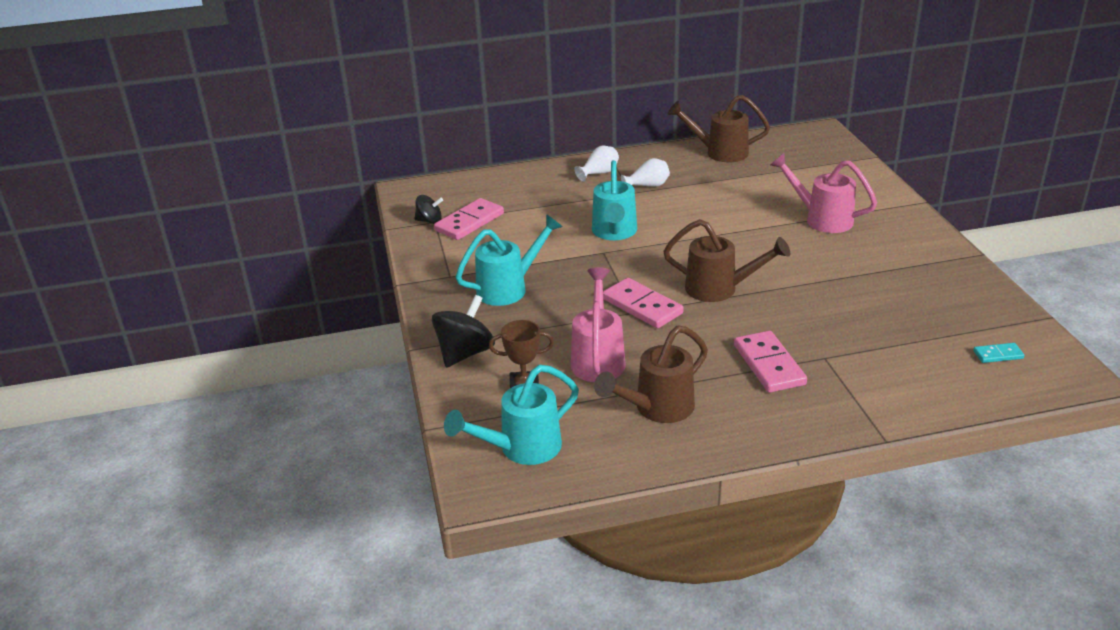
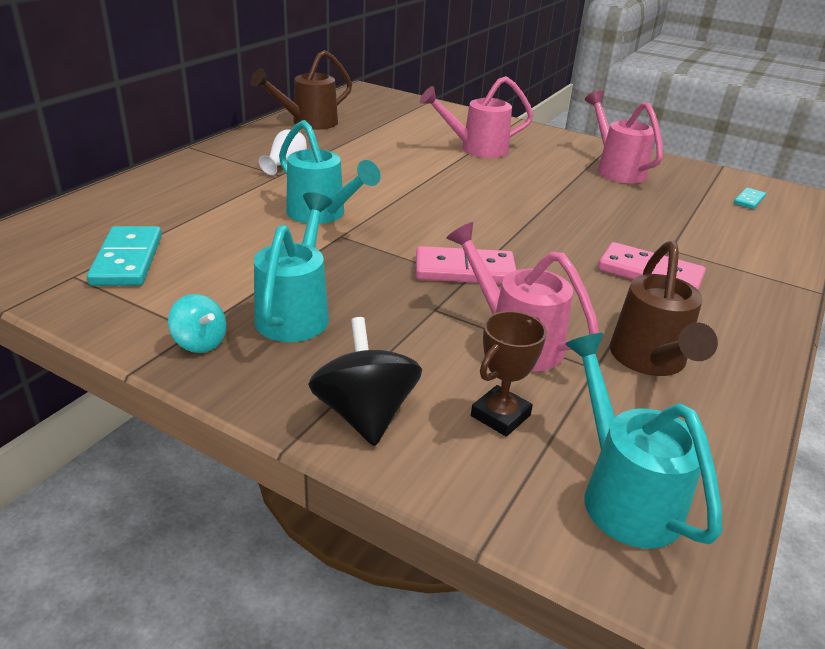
camera: 50 degrees left, 0 degrees up
(429, 221) = (64, 277): black spinning top -> none
(444, 283) = (200, 342): none -> turquoise spinning top
(469, 222) = (128, 260): pink domino -> turquoise domino
(521, 449) = (622, 493): turquoise watering can -> turquoise watering can turned 150 degrees clockwise
(599, 173) = (216, 168): white vase -> none
(720, 289) = (501, 228): brown watering can -> none
(919, 280) = (616, 169): none -> pink watering can

